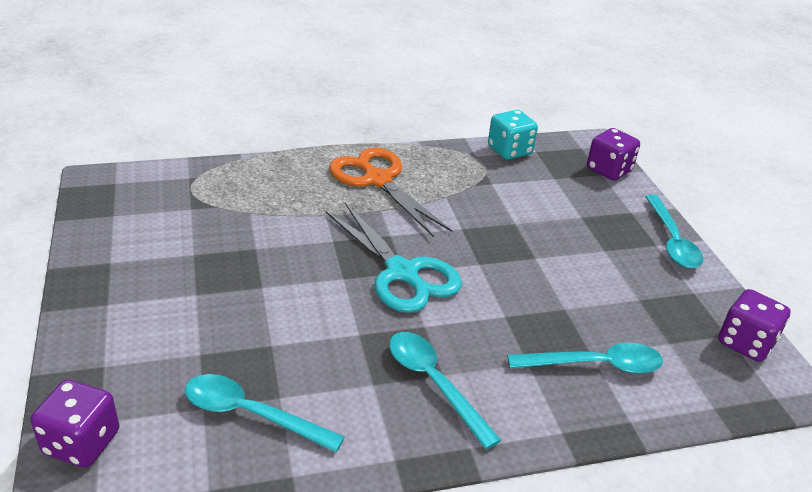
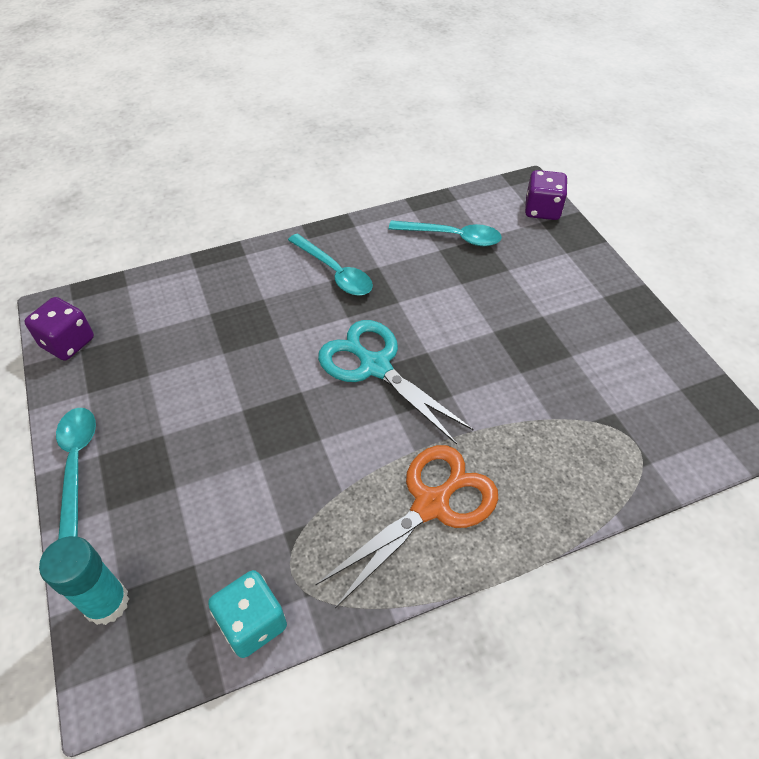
camera: 175 degrees right, 15 degrees up
(378, 180) = (431, 505): orange scissors -> orange scissors turned 90 degrees counterclockwise
(595, 365) = (209, 303): turquoise spoon -> none
(609, 170) = (106, 603): purple dice -> turquoise glue stick

